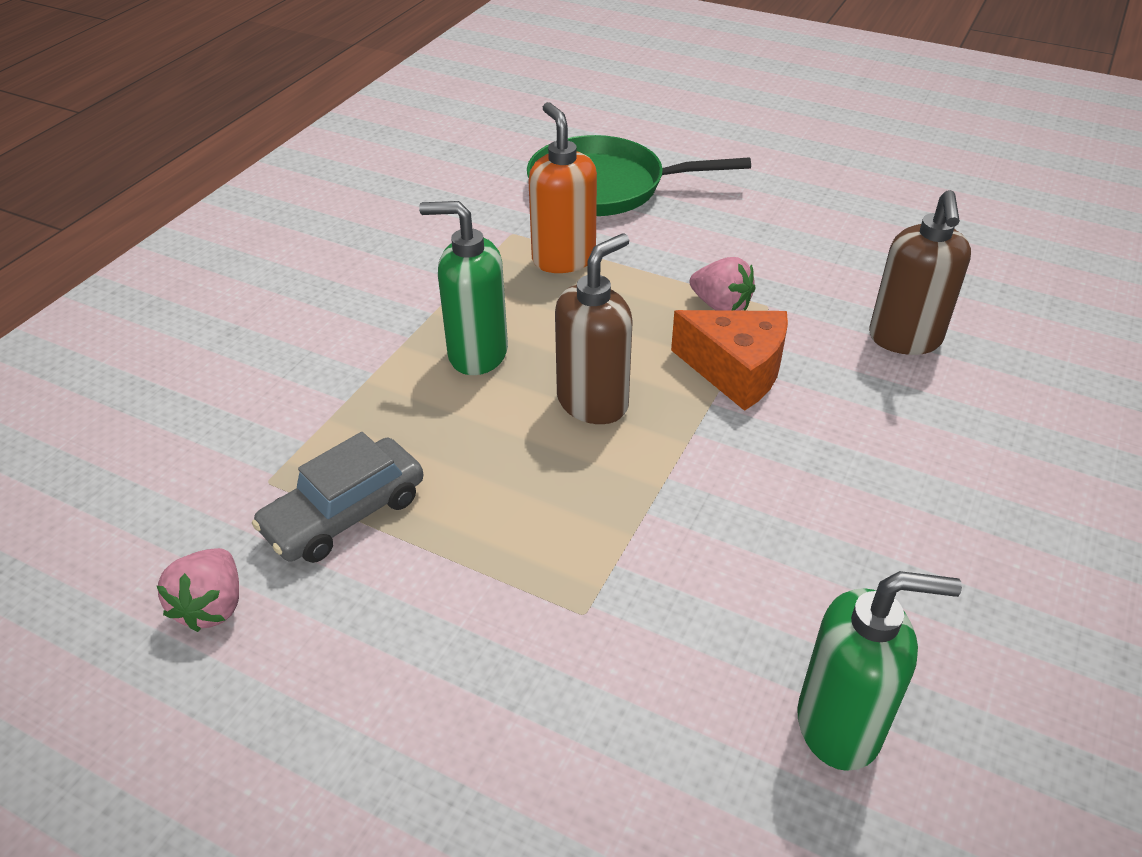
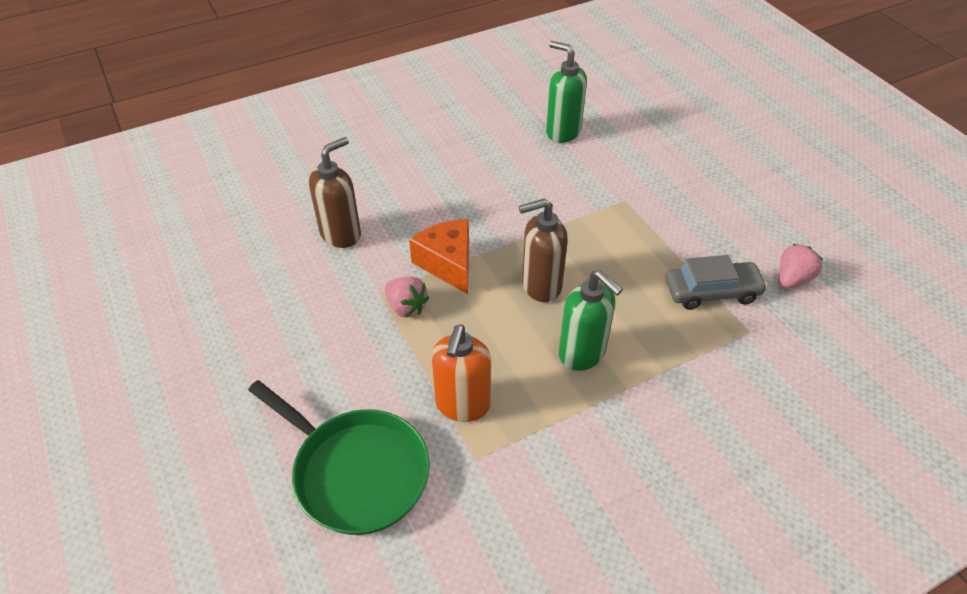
camera: 145 degrees left, 5 degrees up
(721, 306) = (406, 307): pink strawberry -> pink strawberry turned 150 degrees clockwise

